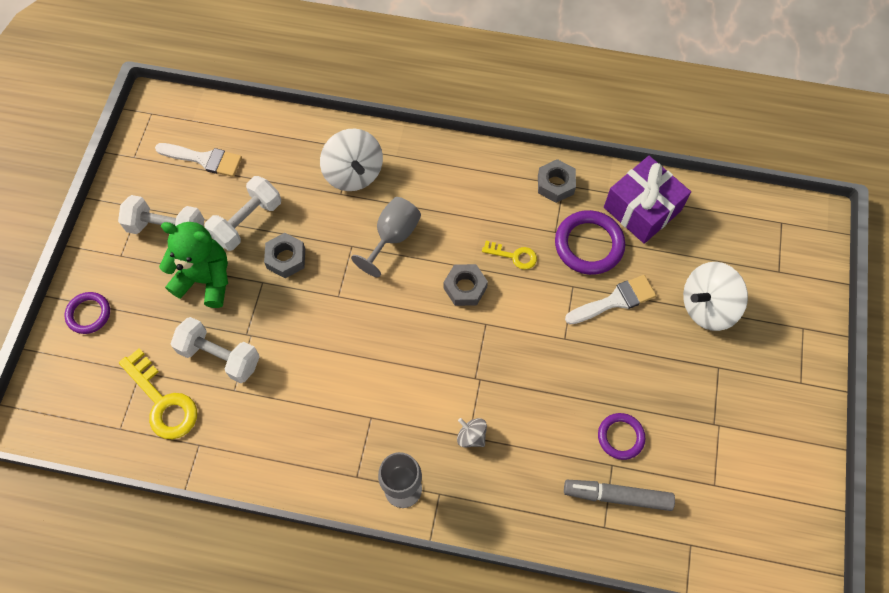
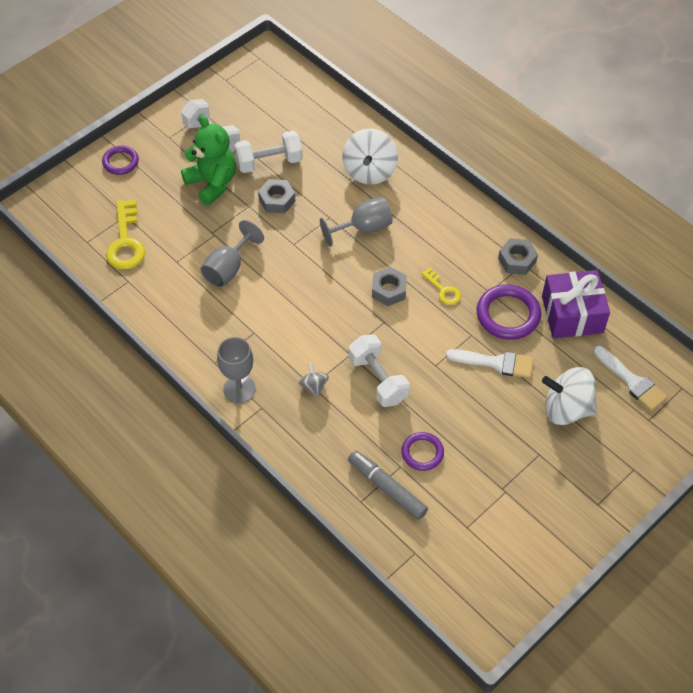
camera: 35 degrees right, 10 degrees down
(204, 159) = (271, 106): white brush -> white brush (632, 381)
(220, 356) = (184, 236): white dumbbell -> white dumbbell (378, 379)
(293, 363) = (228, 268): none -> grey goblet

